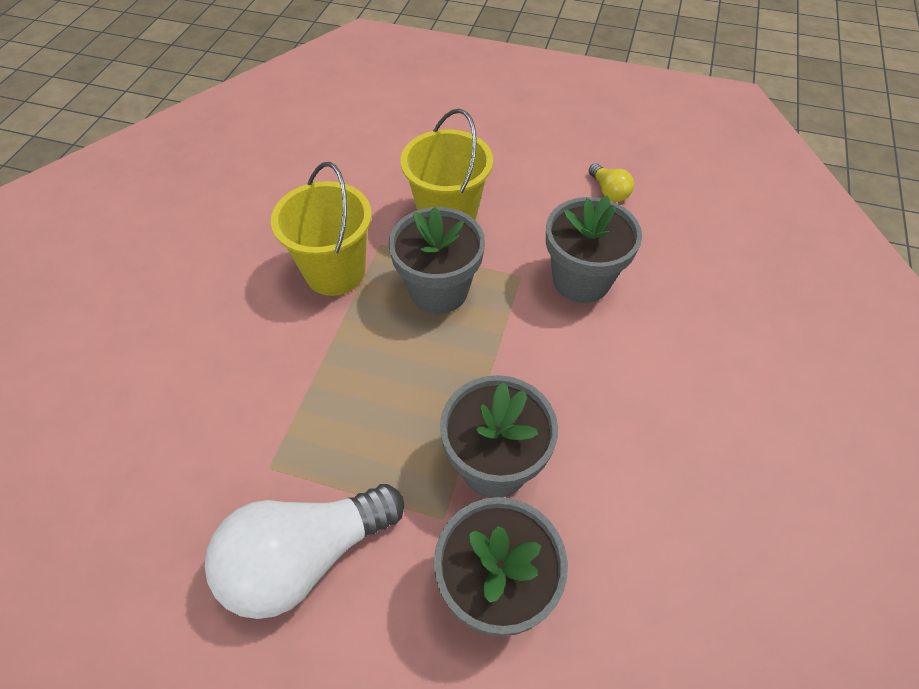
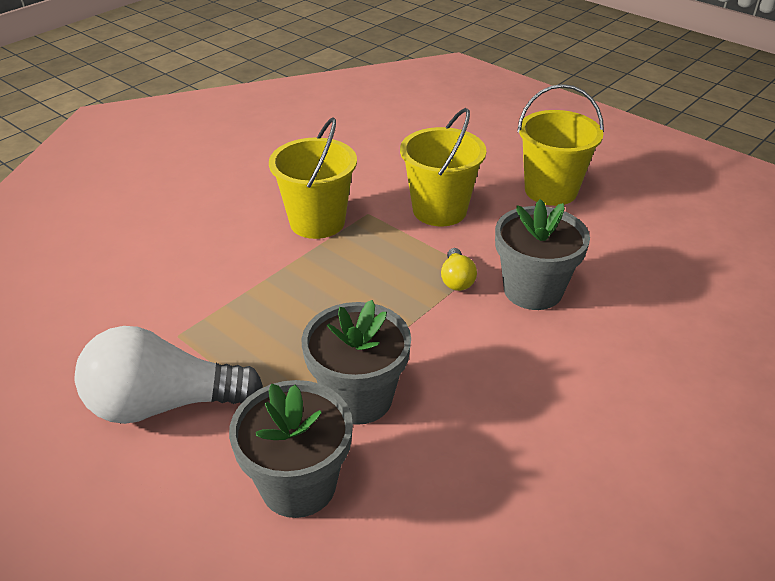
camera: 25 degrees right, 15 degrees down
(438, 290) = (395, 259): grey flower pot -> none
(536, 161) = (550, 190): none -> yellow bucket
(609, 192) = (607, 231): yellow light bulb -> yellow light bulb (456, 280)

